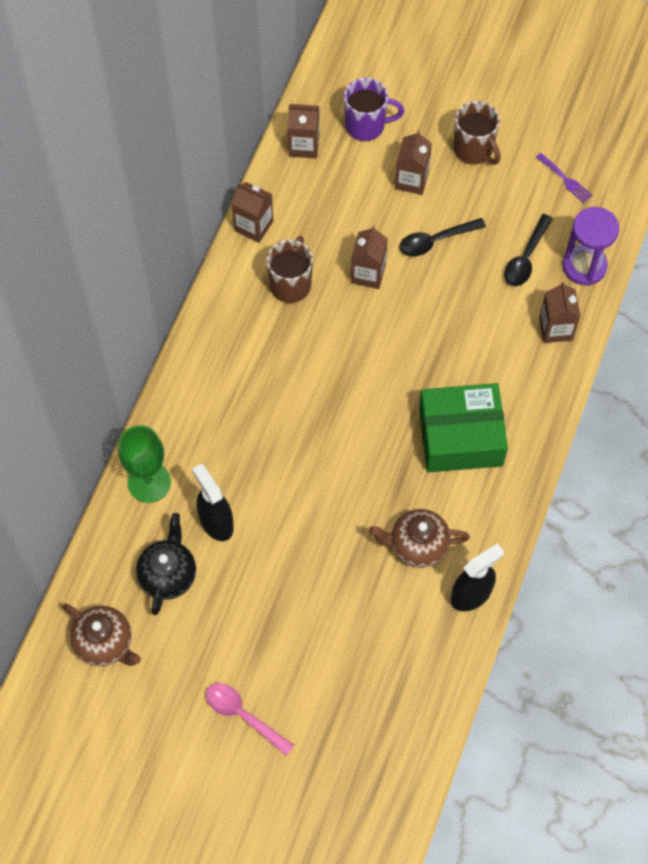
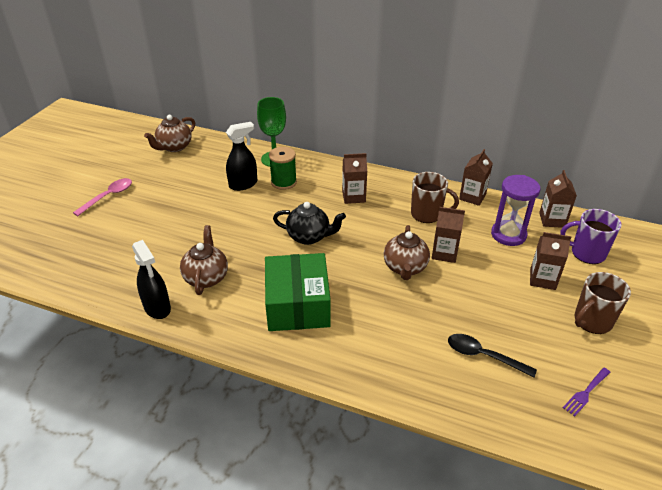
camera: 90 degrees right, 25 degrees down
(168, 575) = (211, 167): black teapot -> black teapot (309, 237)
(212, 465) = (283, 182): none -> green spool
(366, 125) = (586, 253): purple mug -> purple mug turned 105 degrees clockwise
(395, 319) = (405, 268): none -> brown teapot
(435, 241) = (485, 293): black spoon -> none
(555, 328) = (409, 376): brown carton -> brown carton (353, 196)
(584, 266) = (485, 404): purple hourglass -> purple hourglass (508, 235)

